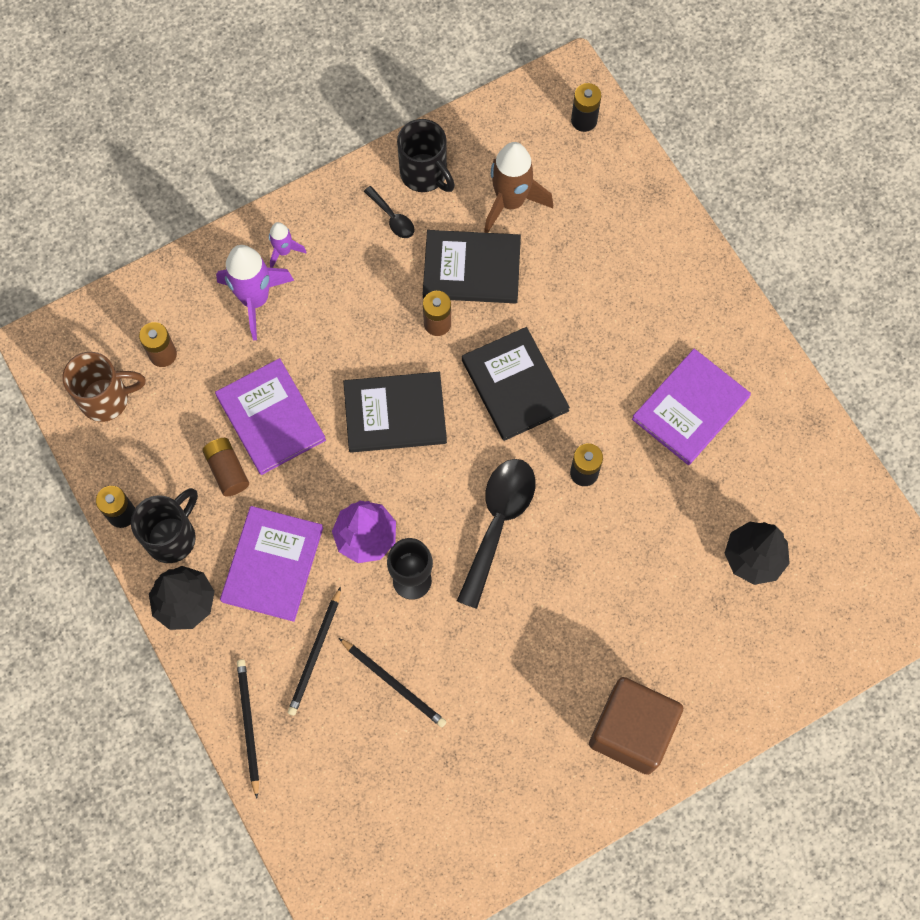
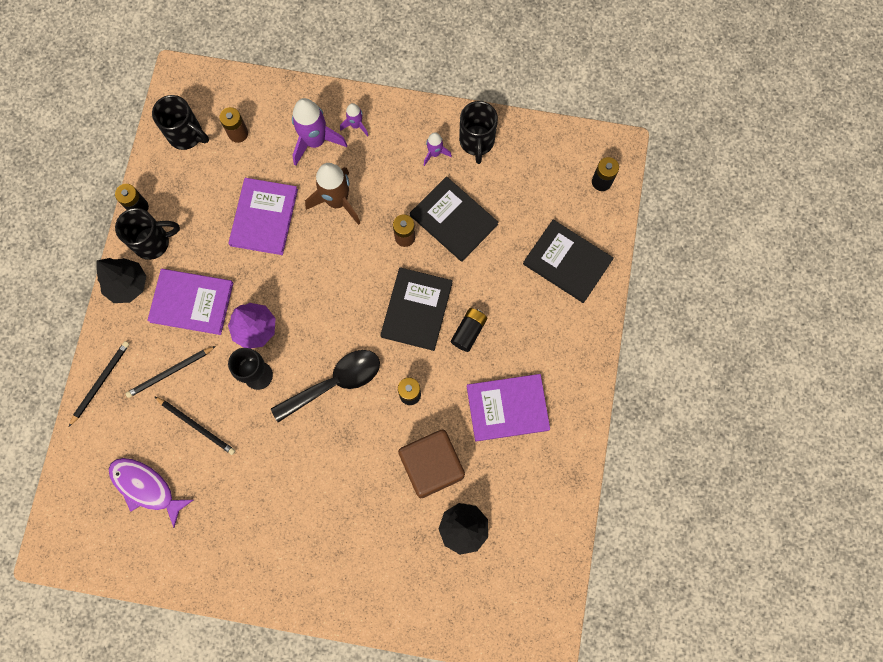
camera: 40 degrees right, 5 degrees up
(107, 399) = (186, 135): brown mug -> black mug
(227, 470) = (214, 228): brown battery -> none
(272, 564) = (192, 302): purple book -> purple book turned 45 degrees clockwise
(392, 218) = (435, 153): black spoon -> purple rocket
(394, 683) = (196, 426): black pencil -> black pencil turned 45 degrees counterclockwise
(395, 413) = (334, 271): black book -> black book (567, 262)
(398, 790) = (146, 487): none -> purple fish
(510, 202) = (512, 198): brown rocket -> brown rocket (337, 201)
(586, 365) = (468, 331): none -> black battery
(631, 731) = (301, 567): brown cube -> brown cube (432, 466)

